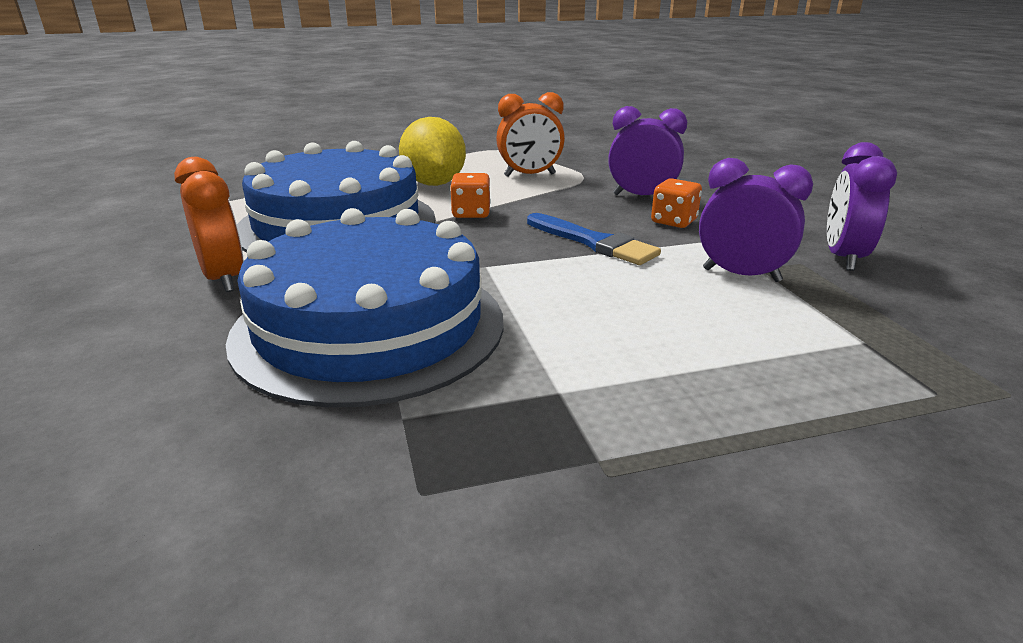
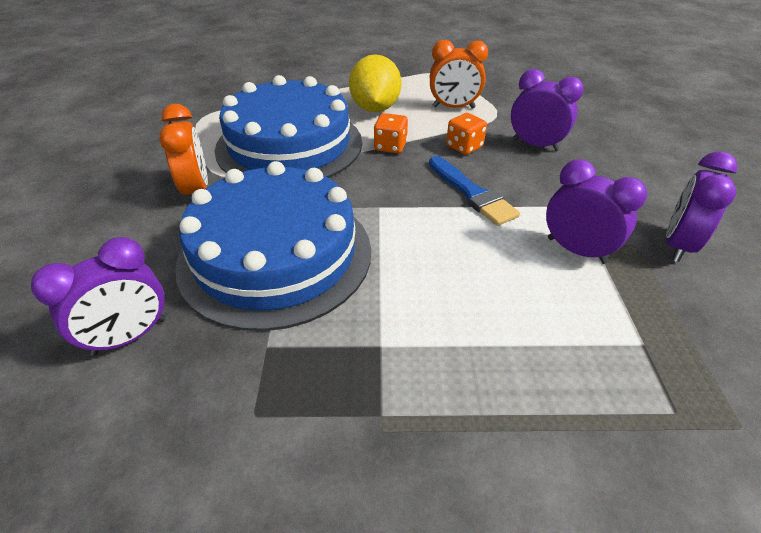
camera: 15 degrees right, 15 degrees up
(182, 441) = (130, 336): none -> purple clock
(673, 221) = (548, 179): orange dice -> orange dice (464, 147)

